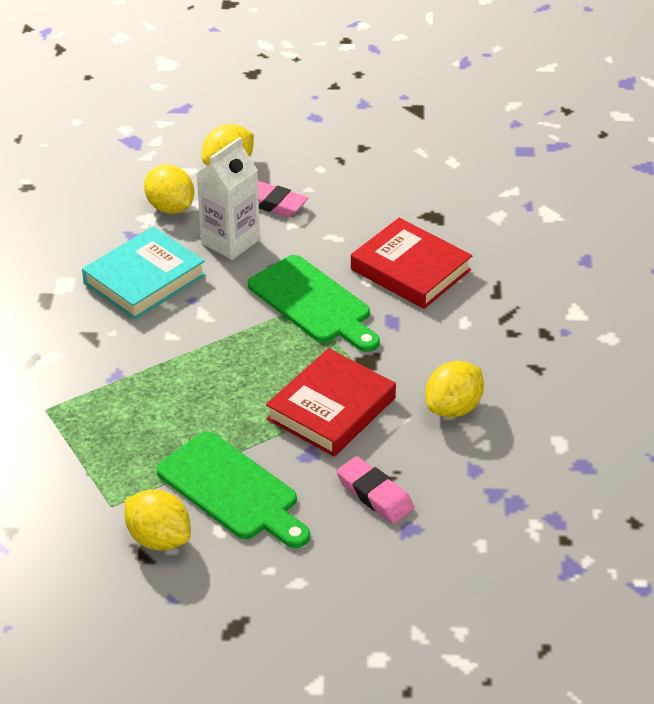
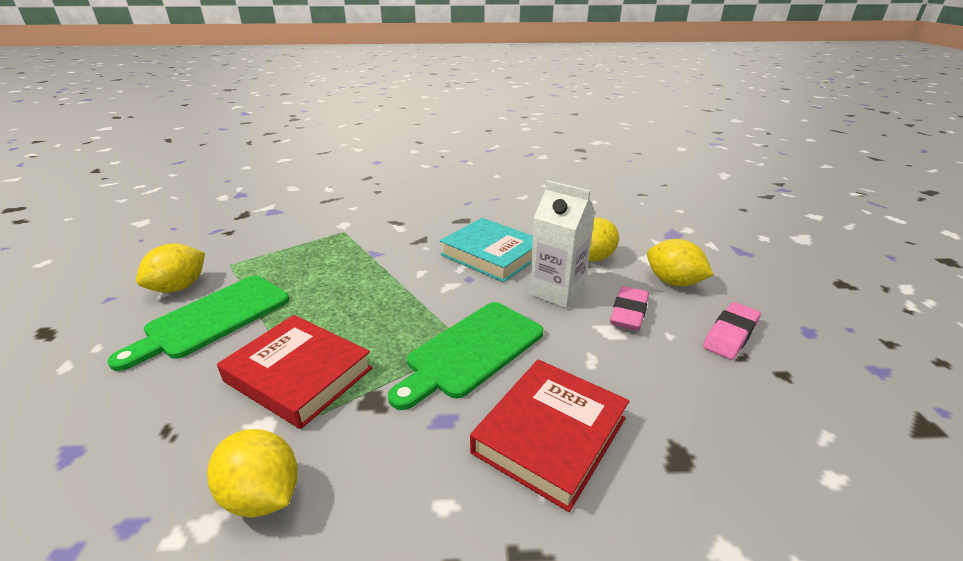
camera: 85 degrees right, 10 degrees down
(375, 494) = (146, 418): pink eraser -> pink eraser (730, 335)

